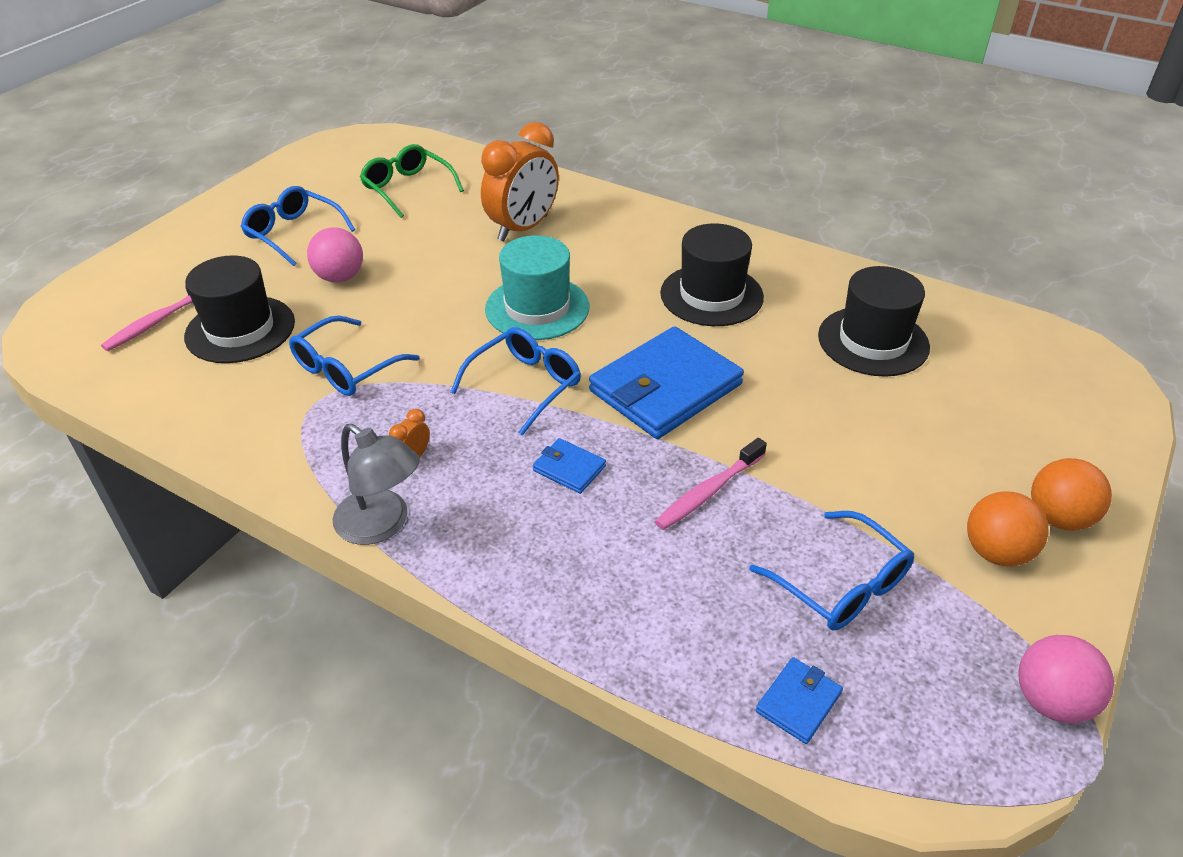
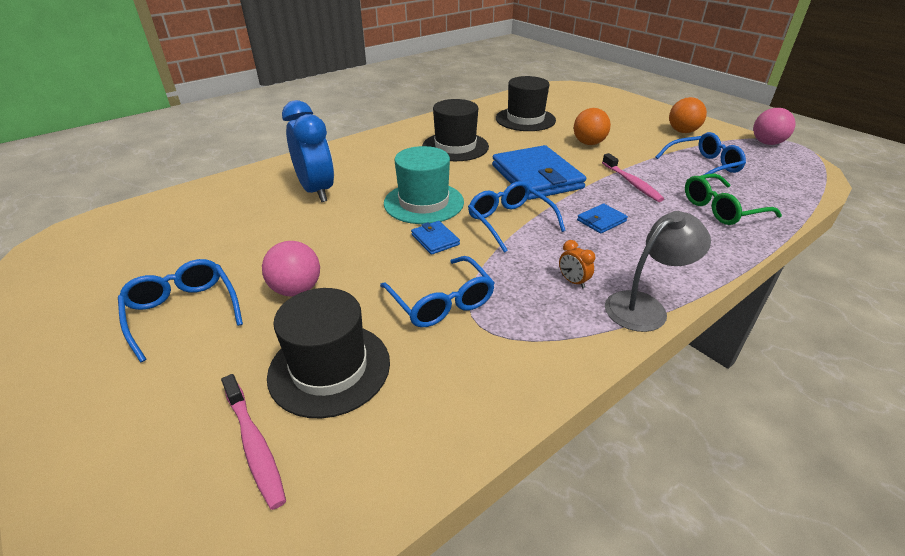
camera: 70 degrees left, 5 degrees down
(294, 233) = (183, 312): blue glasses -> blue glasses turned 90 degrees clockwise
(407, 188) = (188, 233): green glasses -> green glasses (721, 209)
(523, 228) = (317, 191): orange clock -> blue clock
(798, 702) = (781, 192): blue wallet -> blue wallet (435, 240)
(1058, 518) = (662, 116): orange ball -> orange ball (588, 143)

